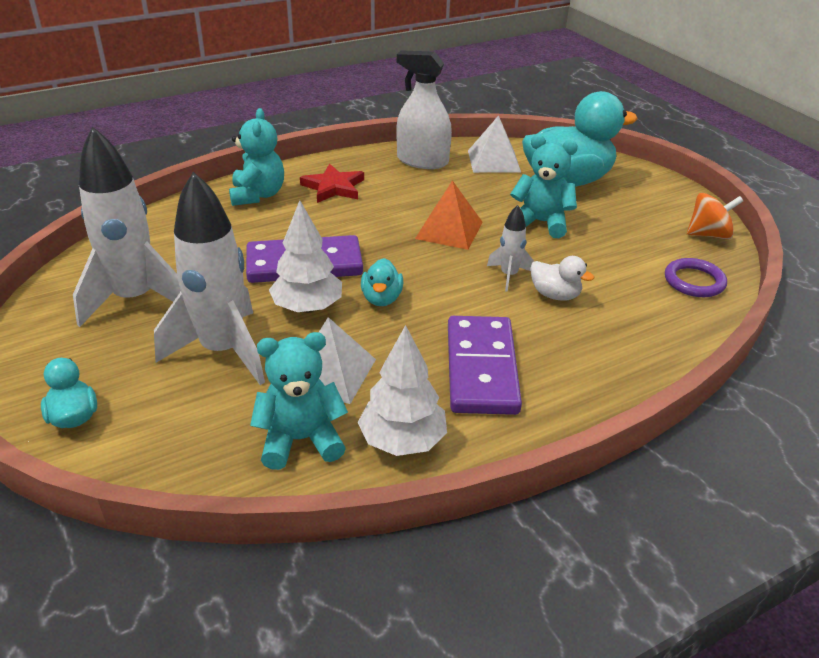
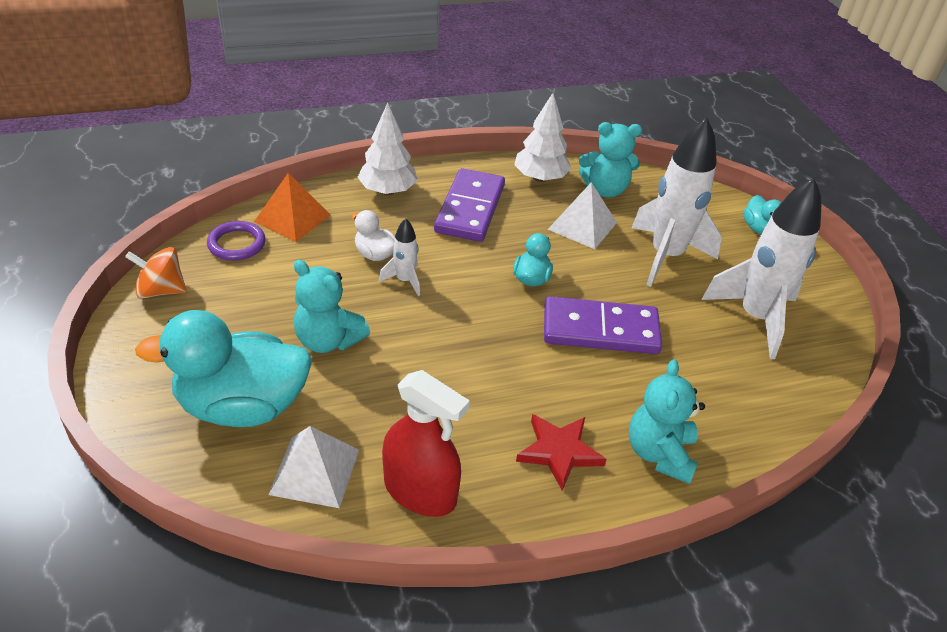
camera: 170 degrees left, 5 degrees up
(307, 307) = (598, 281): white tree -> white tree (388, 191)
(422, 161) = (420, 491): white spray bottle -> red spray bottle
(449, 230) = (437, 348): orange pyramid -> orange pyramid (292, 218)

